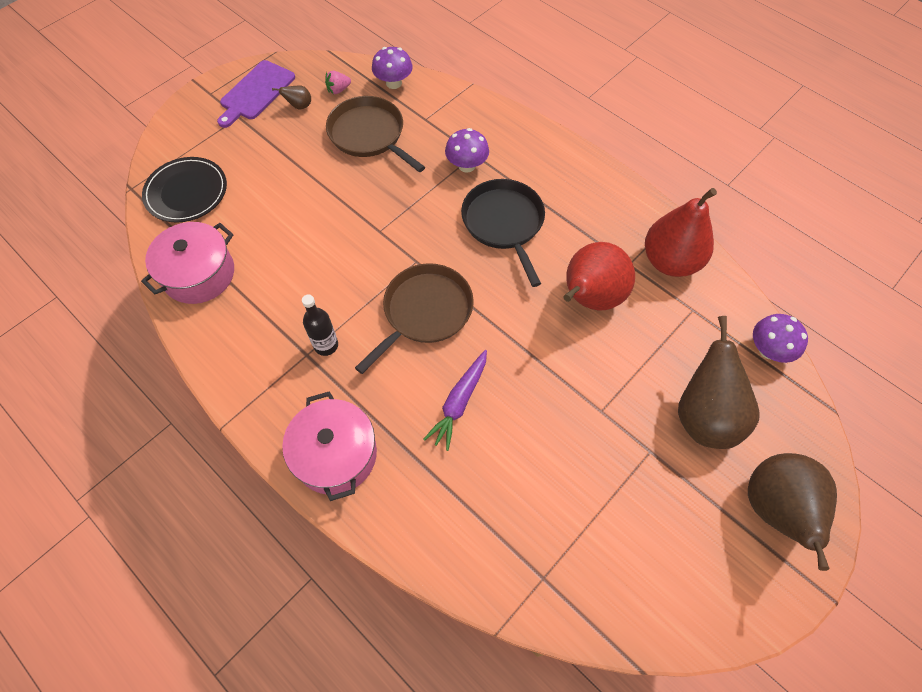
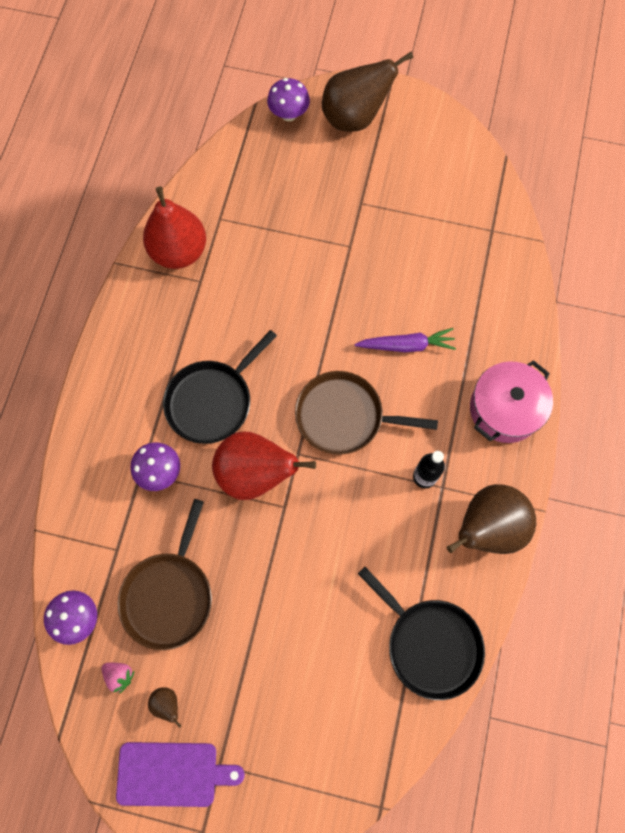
camera: 120 degrees left, 10 degrees up
(186, 192) = (350, 738): black plate -> none
(199, 274) = (429, 644): pink pot -> black pan
(589, 298) = (253, 296): red pear -> red pear (255, 474)
(704, 416) = (311, 180): brown pear -> brown pear (487, 528)
(768, 350) = (227, 157): purple mushroom -> purple mushroom (289, 114)

